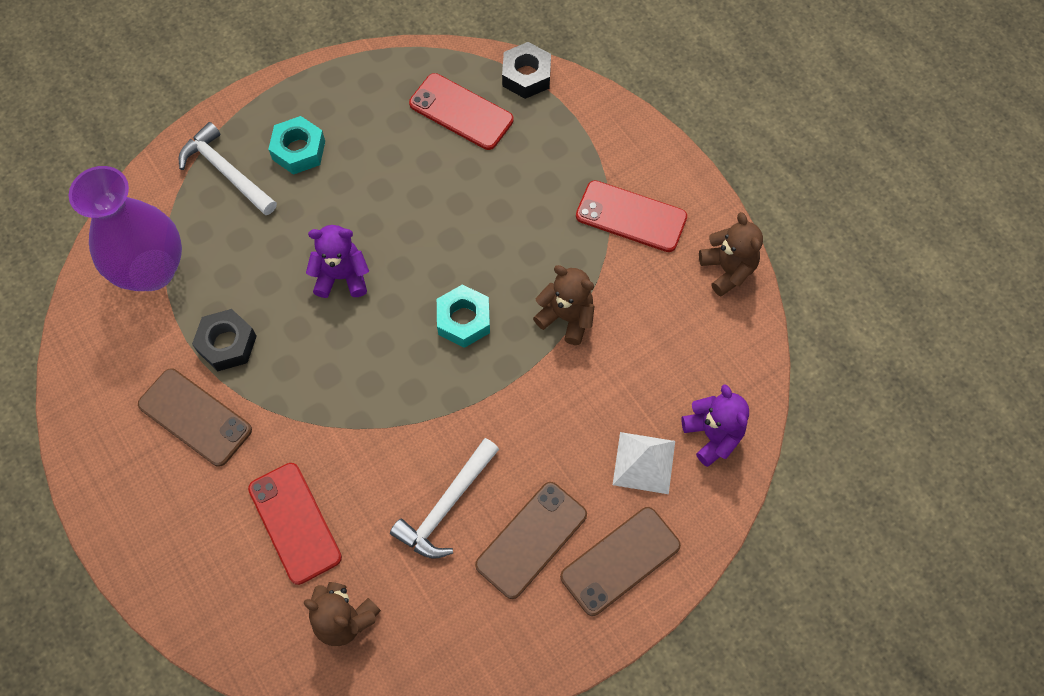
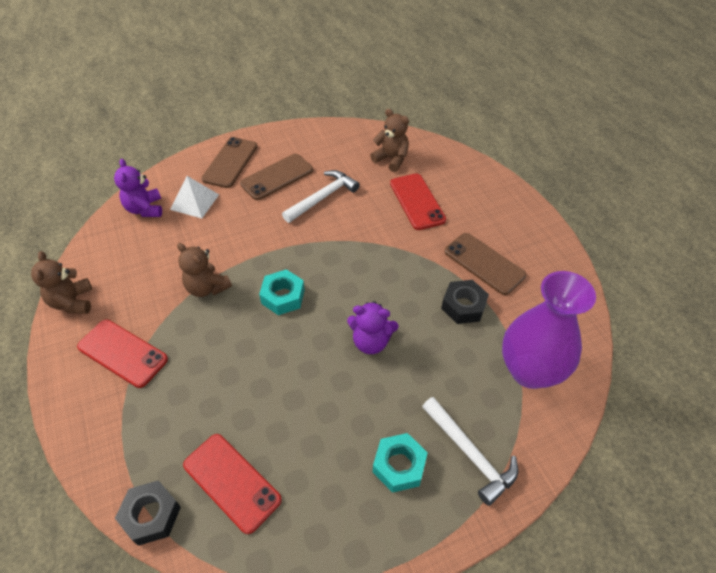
camera: 170 degrees left, 15 degrees down
(620, 561) = (230, 162): brown phone -> brown phone turned 45 degrees counterclockwise

